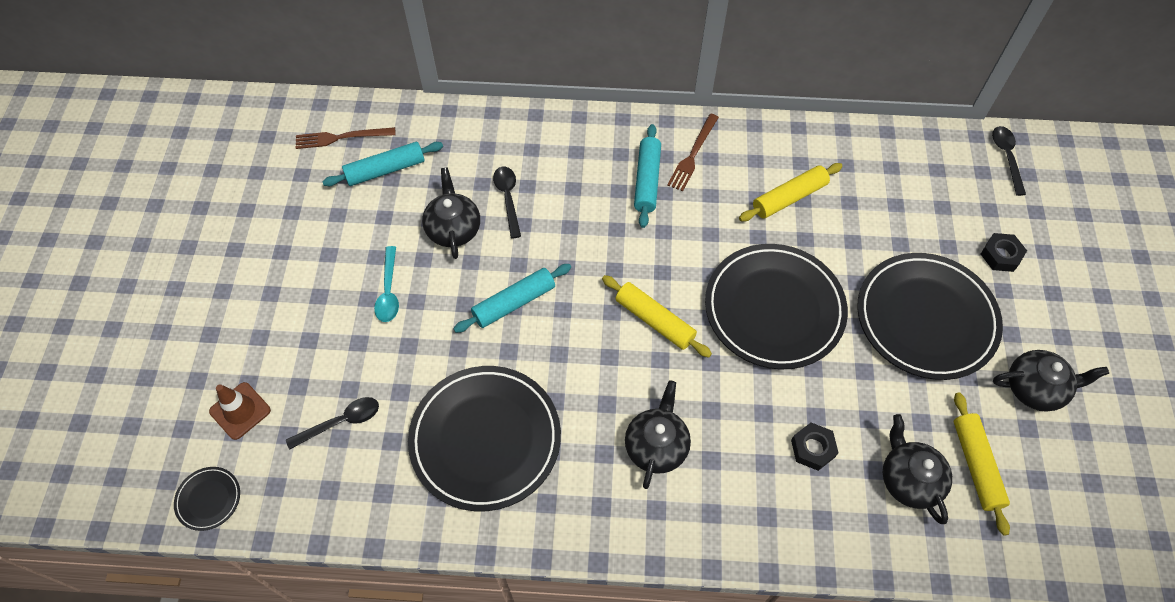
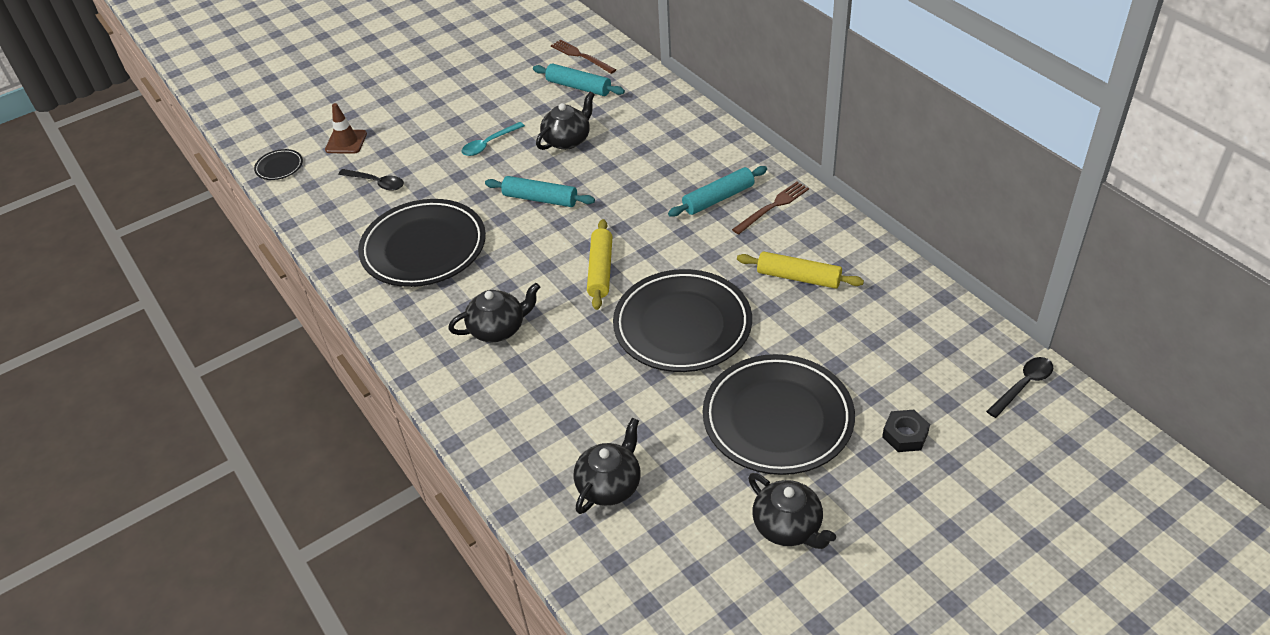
camera: 55 degrees right, 15 degrees down
(508, 198) = (621, 147): black spoon -> none
(693, 154) = (772, 207): brown fork -> brown fork turned 150 degrees clockwise
(813, 448) = (580, 413): black nut -> none
(976, 465) = (667, 522): yellow rolling pin -> none

